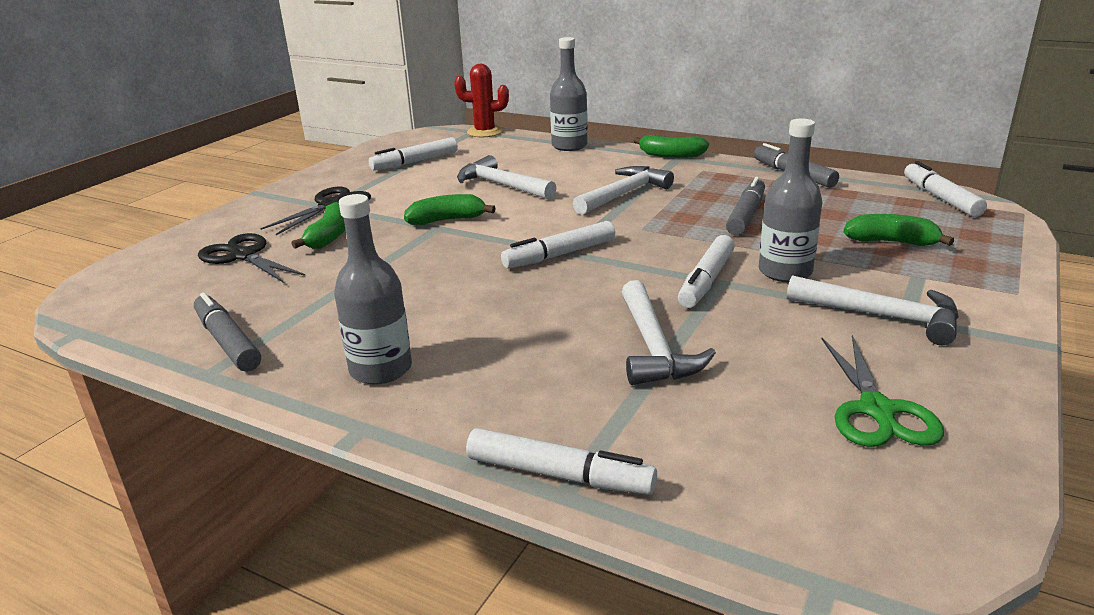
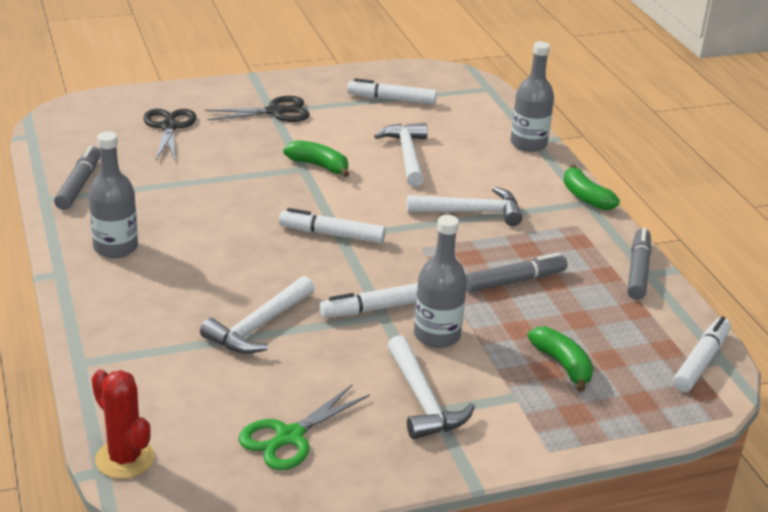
camera: 40 degrees right, 5 degrees up
(329, 236) = (234, 139): green banana -> none
(485, 132) = (495, 94): red cactus -> red cactus (125, 459)
(559, 475) = (93, 353): white marker -> none

